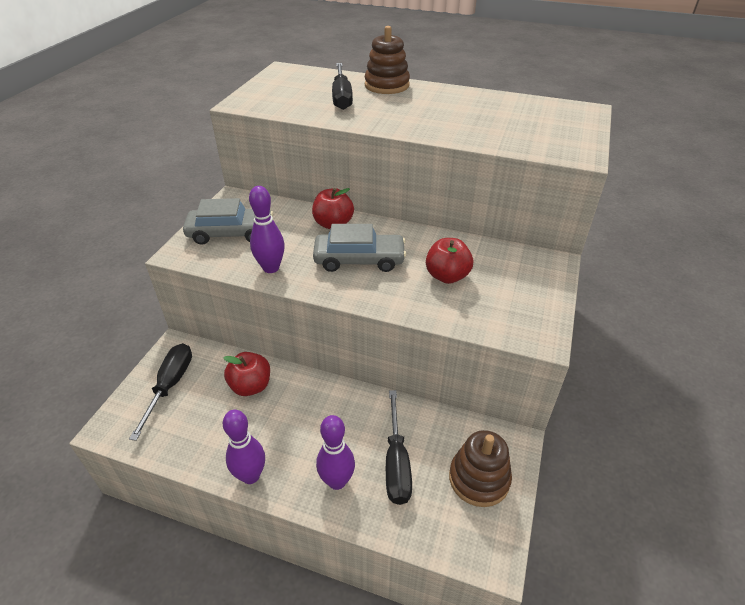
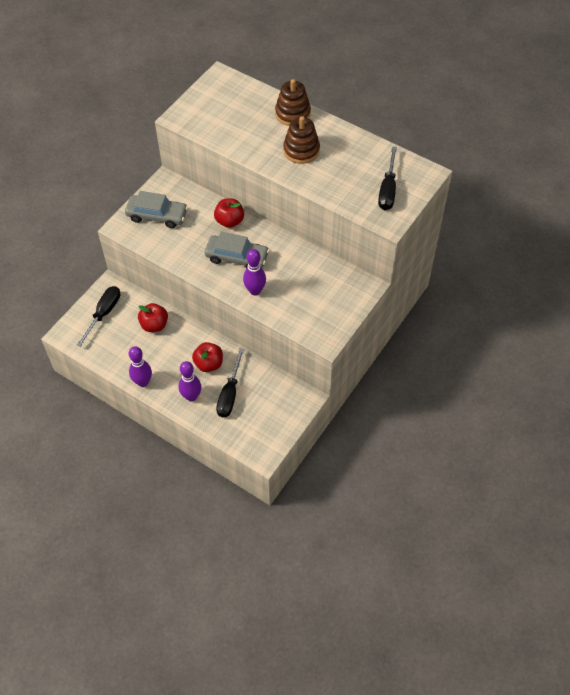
camera: 15 degrees right, 15 degrees up
(271, 268) = (177, 252): purple bowling pin -> purple bowling pin (255, 291)
(342, 97) = (253, 123): black screwdriver -> black screwdriver (388, 190)
(447, 276) = (289, 283): red apple -> red apple (209, 364)
(479, 479) = (275, 414): brown stacking toy -> brown stacking toy (301, 150)

